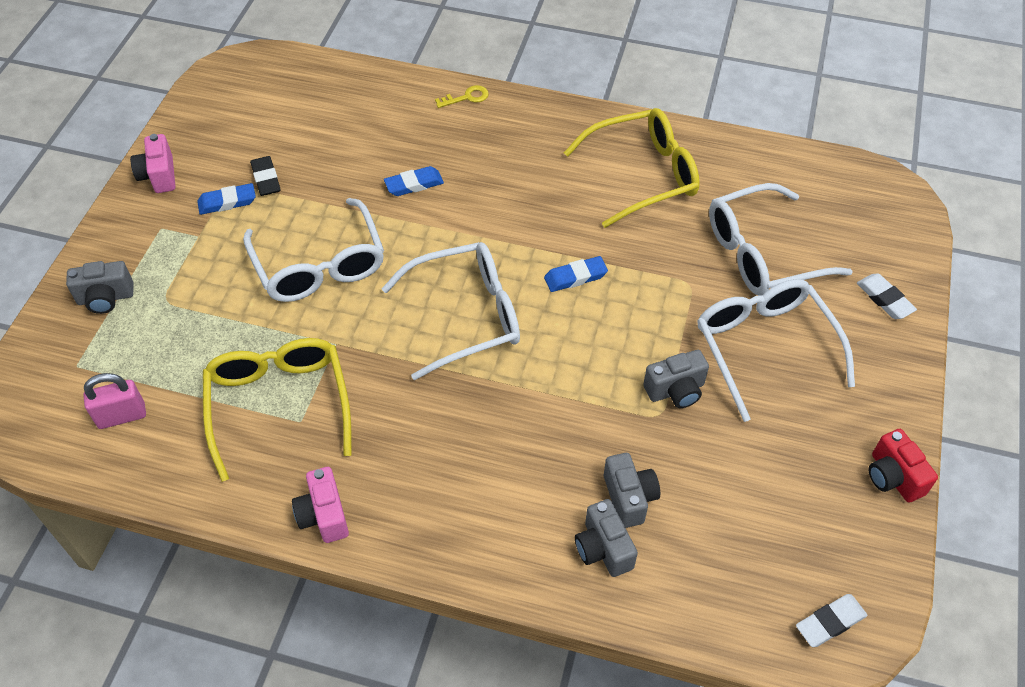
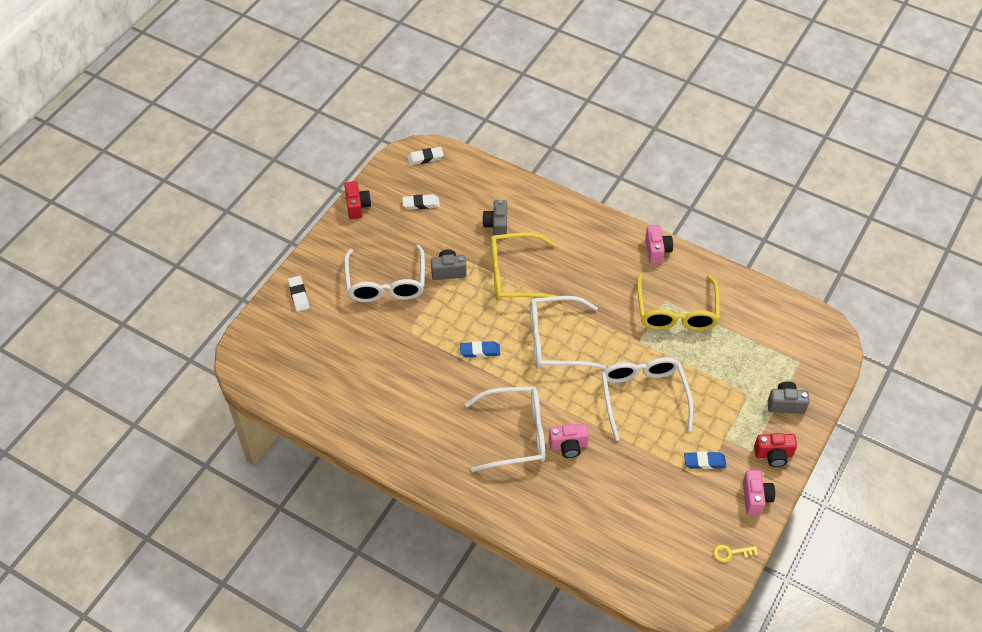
camera: 165 degrees left, 0 degrees up
(122, 416) = (768, 325): pink padlock -> none
(130, 229) = (773, 455): none -> red camera
(266, 179) = (675, 476): black eraser -> none
(414, 184) = (568, 446): blue eraser -> pink camera
(467, 97) = (510, 519): yellow key -> yellow key (730, 553)
(603, 549) = (518, 207): grey camera -> none
(642, 175) = (404, 416): yellow glasses -> yellow glasses (515, 275)
(762, 253) = (354, 340): white glasses -> white glasses (515, 434)
(784, 511) = (421, 204): none -> white eraser

